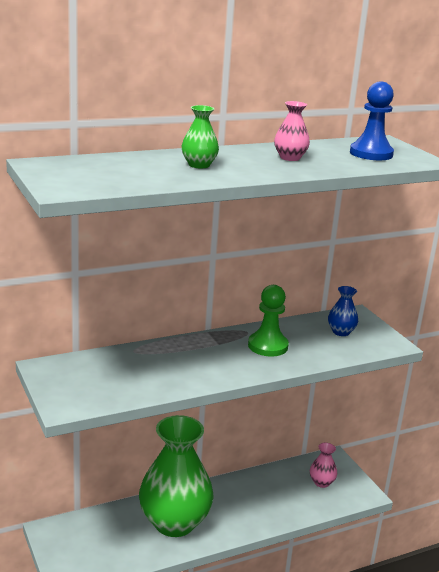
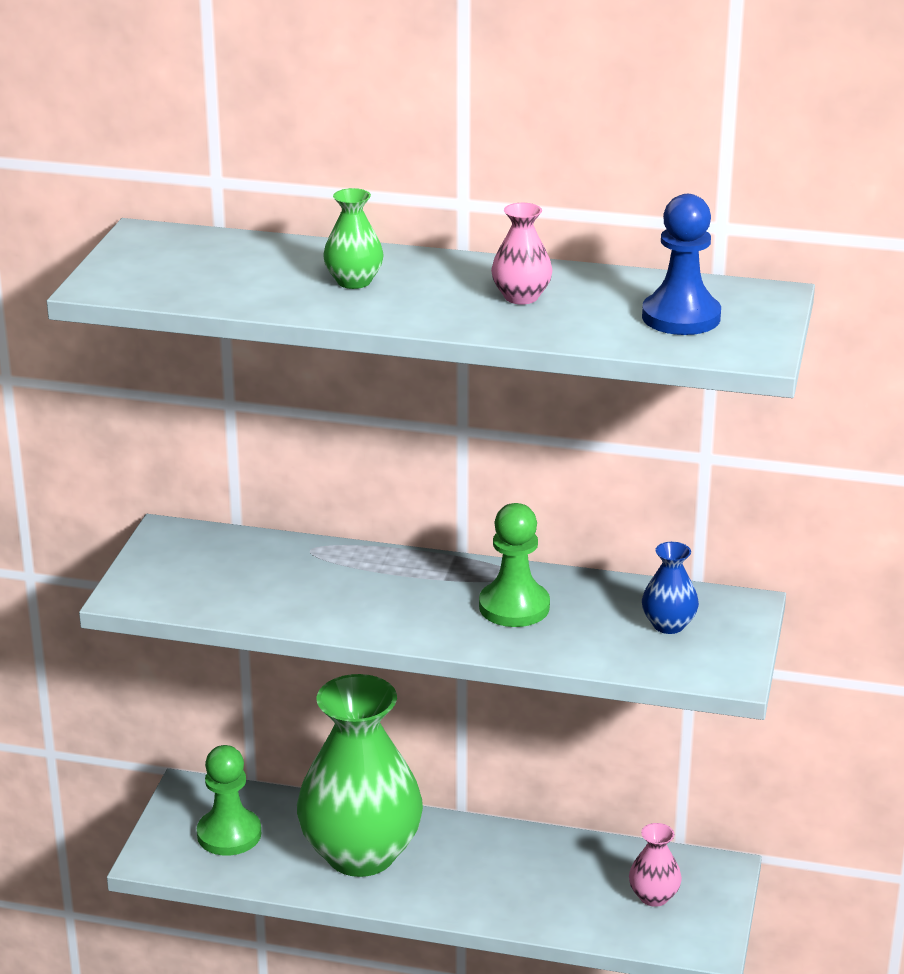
camera: 40 degrees right, 5 degrees up
(96, 544) = (229, 834): none -> green pawn

